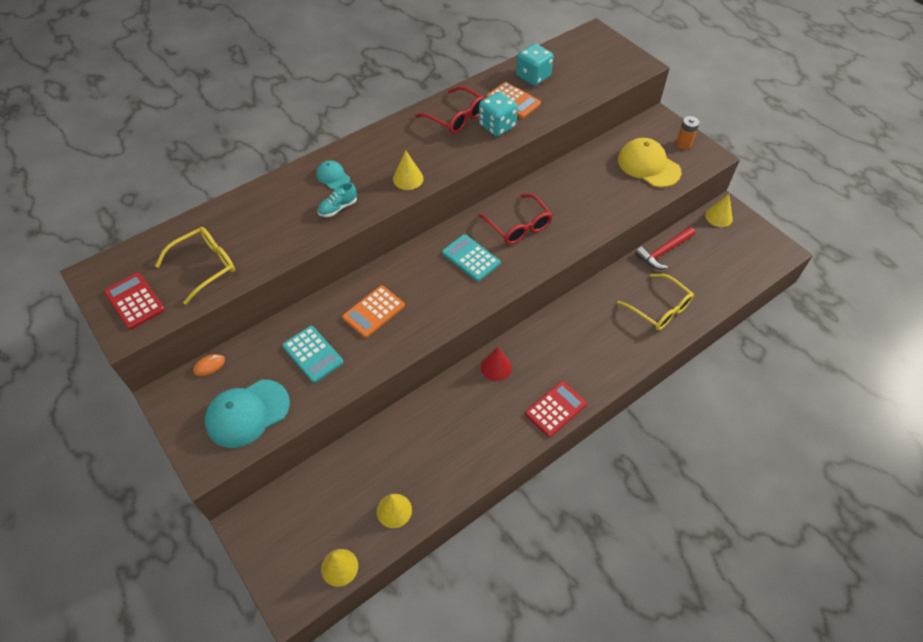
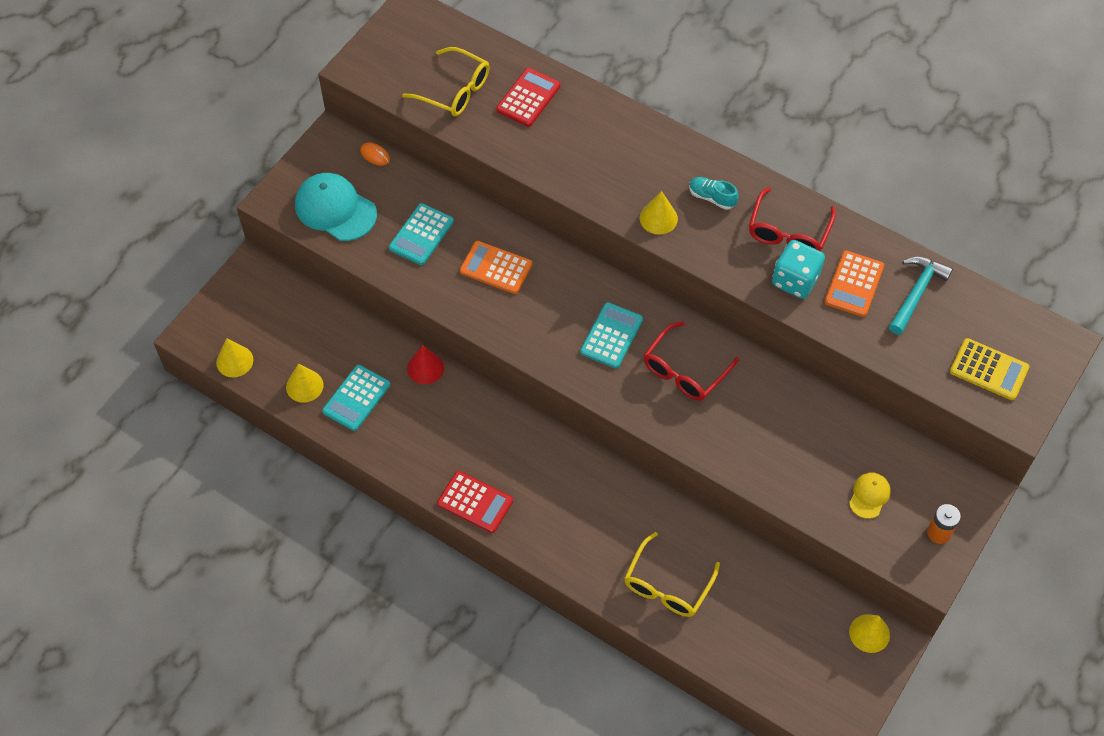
camera: 70 degrees right, 5 degrees up
(134, 301) = (391, 56): red calculator -> red calculator (528, 98)
(333, 176) = (627, 146): turquoise cap -> none
(338, 208) = (582, 169): turquoise shoe -> turquoise shoe (712, 197)
(425, 470) = (356, 398): none -> turquoise calculator
(496, 367) = (507, 426): red cone -> red cone (425, 368)
(533, 77) = (916, 293): turquoise dice -> turquoise hammer
(602, 65) = (989, 369): none -> yellow calculator
(648, 166) = (869, 496): yellow cap -> yellow cap, size x0.52
(663, 251) = (768, 572): red hammer -> none

